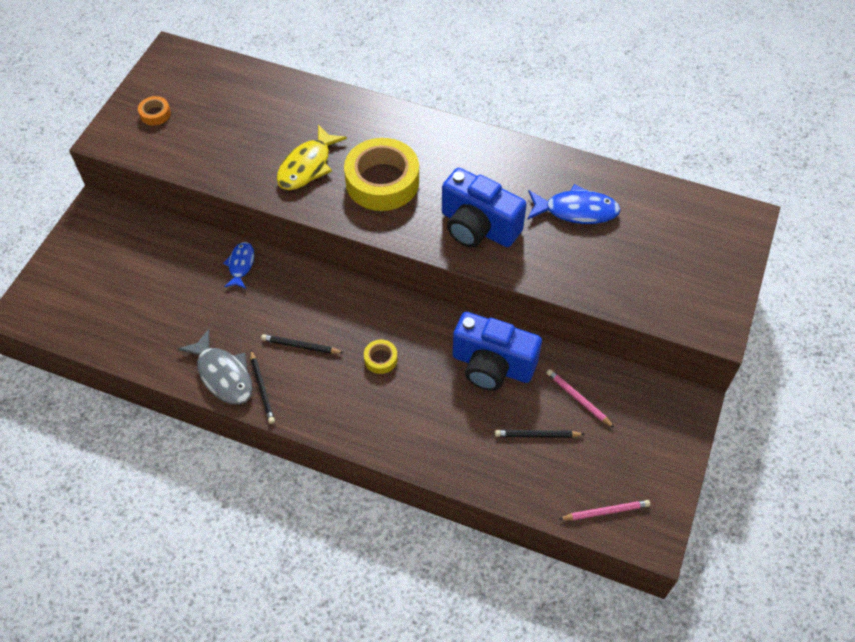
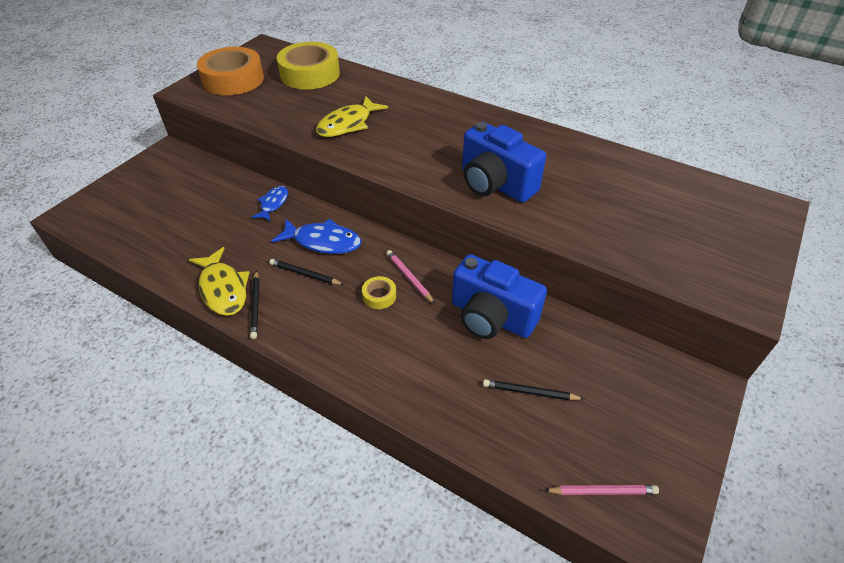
camera: 10 degrees right, 10 degrees down
(155, 114) = (233, 79): orange tape -> orange tape, size x2.32
(223, 375) = (223, 289): grey fish -> yellow fish
(382, 181) = (412, 141): yellow tape -> yellow tape (310, 74)
(576, 210) = (595, 182): blue fish -> blue fish (323, 241)
(578, 399) = (579, 362): pink pencil -> pink pencil (409, 277)

